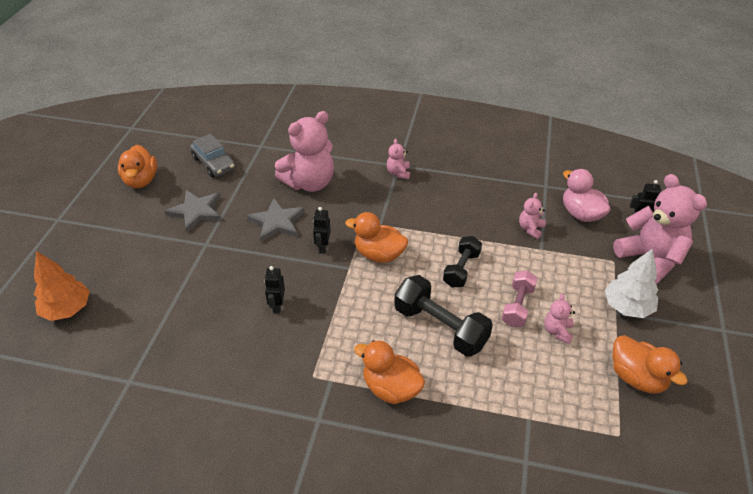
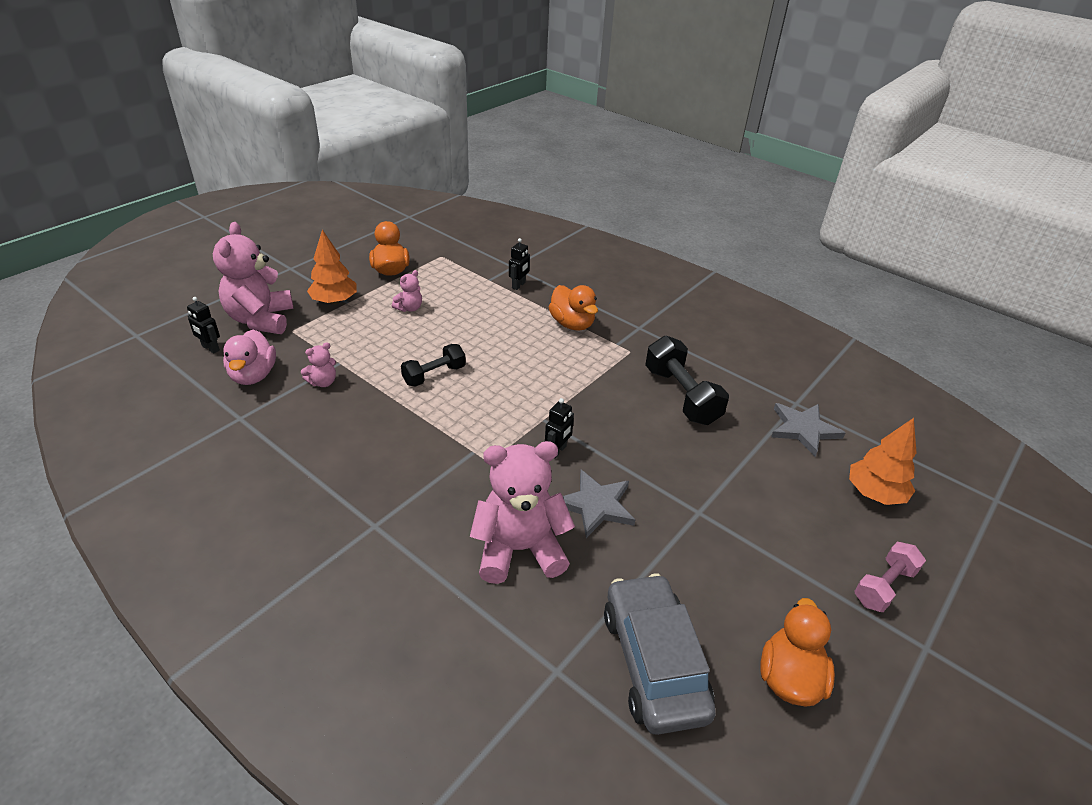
camera: 155 degrees left, 5 degrees down
(196, 212) = (703, 569): grey star -> grey star (803, 429)
(214, 163) = (653, 662): grey car -> grey car, size x1.51
(277, 306) = (637, 411): black robot -> black robot (518, 285)
(379, 254) = (502, 419): orange duck -> none
(398, 173) = (387, 511): pink teddy bear -> none
(440, 327) = (499, 343): black dumbbell -> black dumbbell (681, 396)
(517, 306) = (419, 332): pink dumbbell -> pink dumbbell (884, 586)
(627, 307) = (334, 301): white tree -> orange tree

